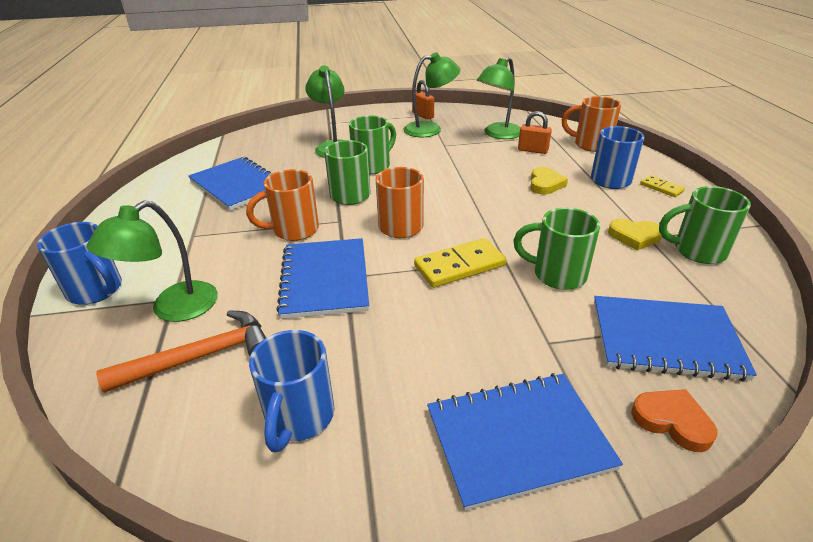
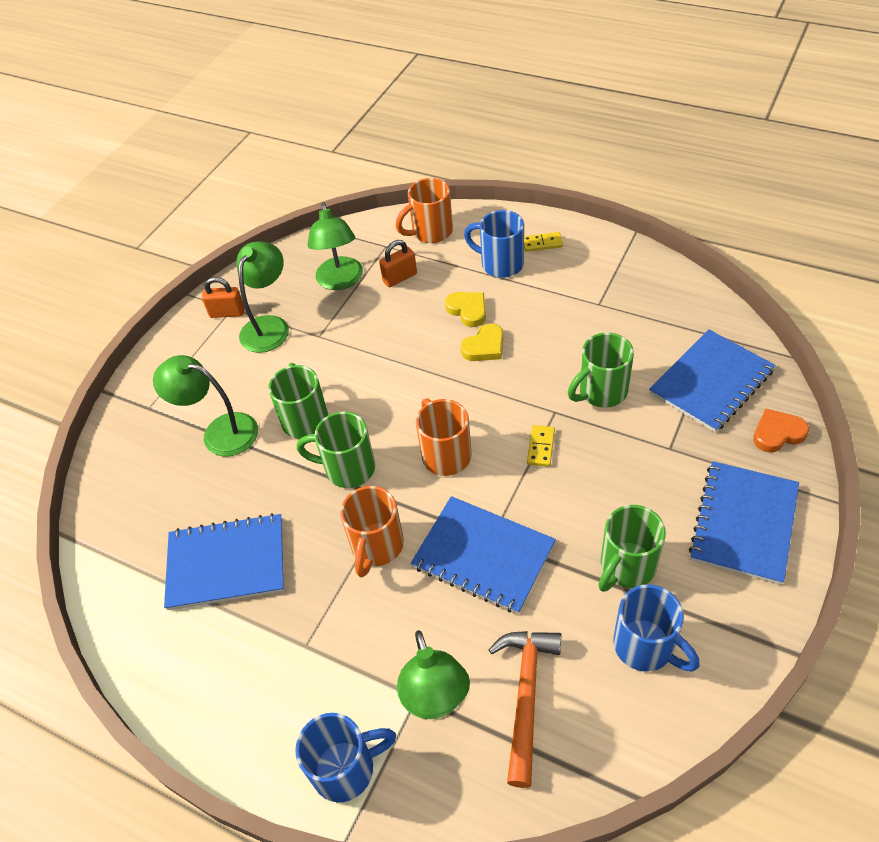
camera: 50 degrees left, 15 degrees up
(459, 266) = (541, 447): yellow domino -> yellow domino, size x0.55
(634, 236) = (592, 311): yellow heart -> yellow heart (484, 347)
(697, 251) = (637, 291): green mug -> green mug (626, 567)

